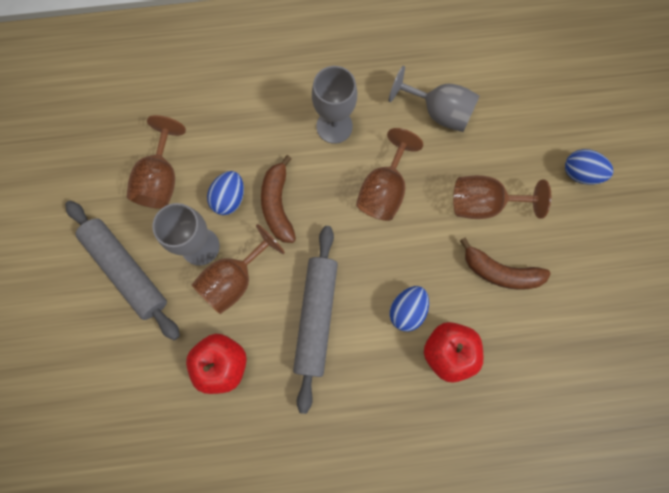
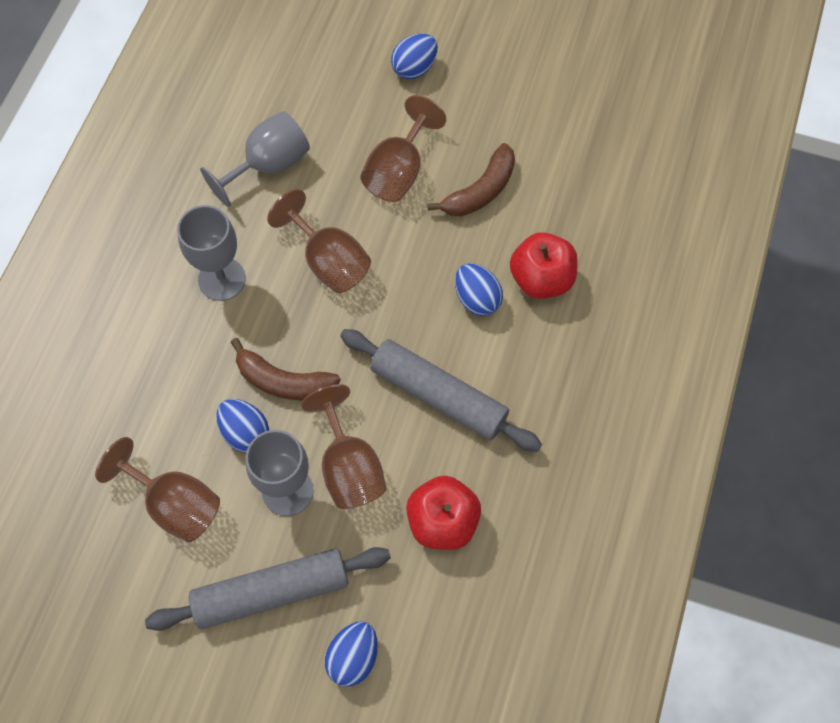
camera: 65 degrees left, 10 degrees down
(103, 346) = (353, 657): none -> blue egg

